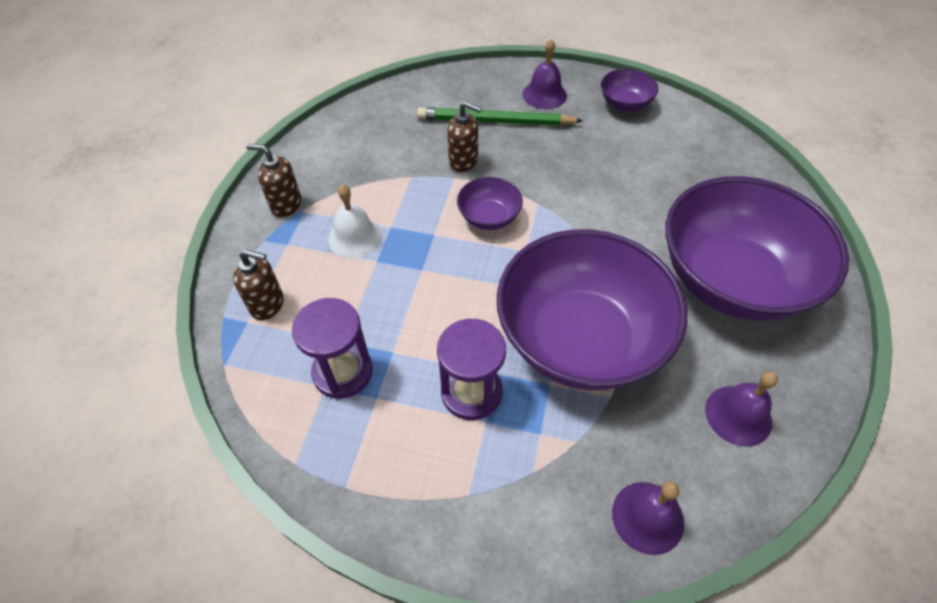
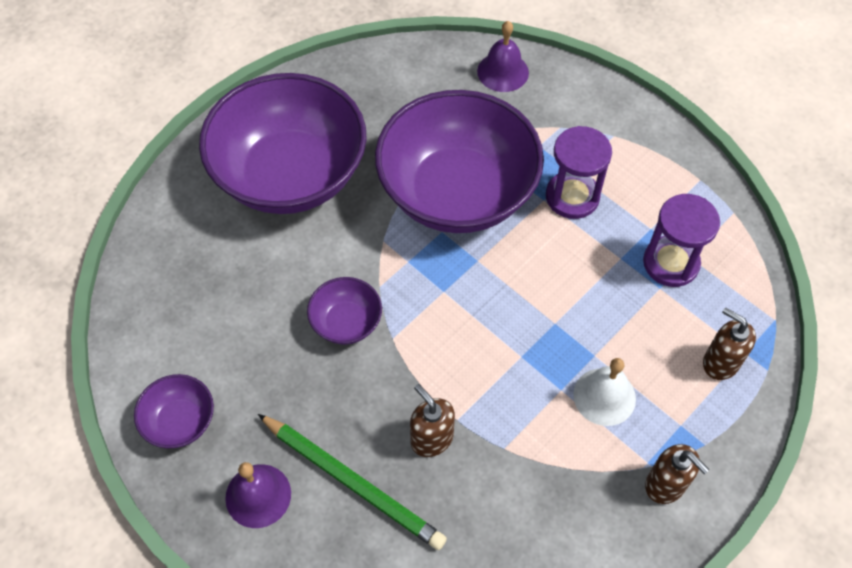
camera: 150 degrees left, 5 degrees up
(489, 217) = (453, 347): purple bowl -> purple bowl (346, 322)
(738, 415) = (389, 91): purple bell -> none

